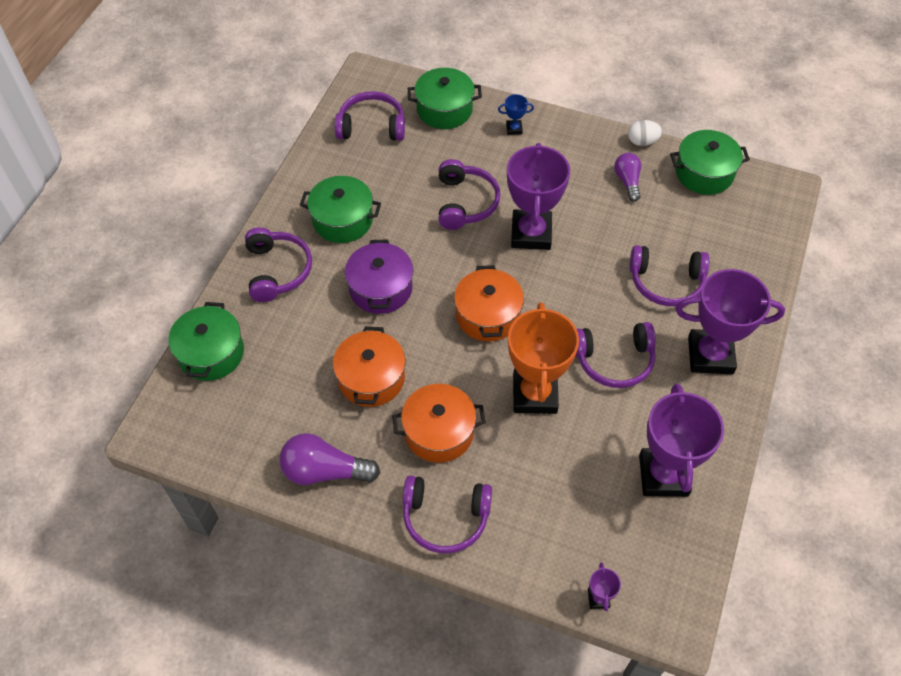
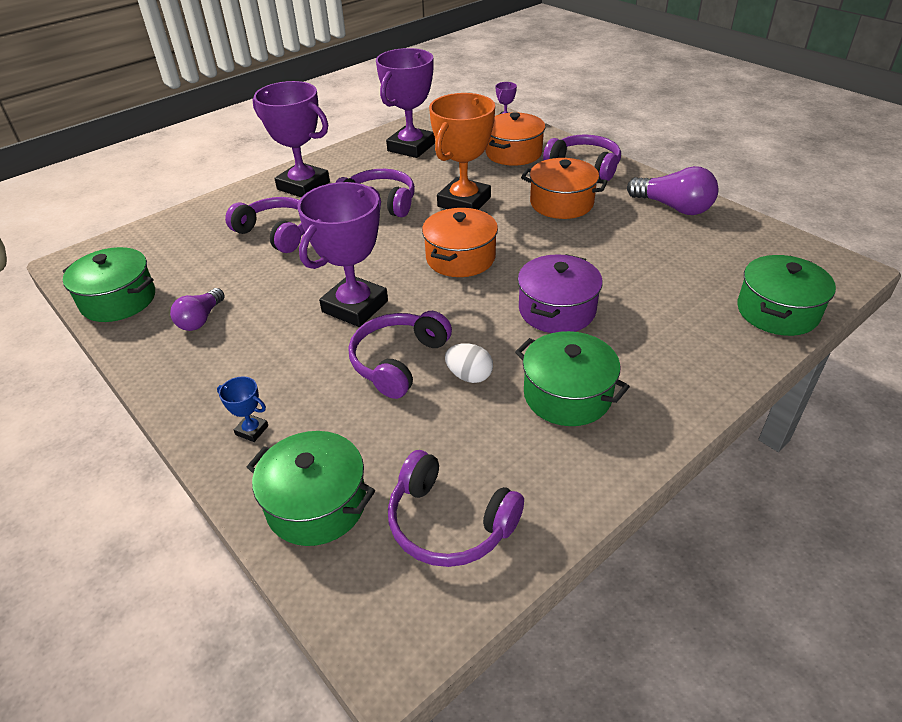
camera: 150 degrees left, 15 degrees down
(277, 270) = (677, 365): purple headphones -> none
(371, 378) = (604, 247): orange pot -> orange pot (513, 153)
(642, 141) = (128, 354): white egg -> white egg (469, 376)

